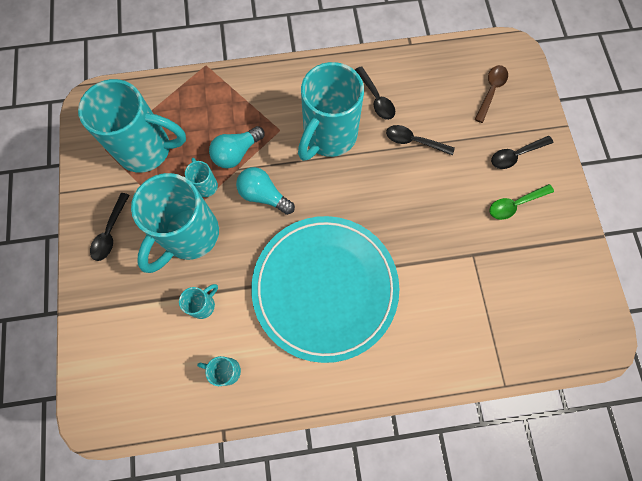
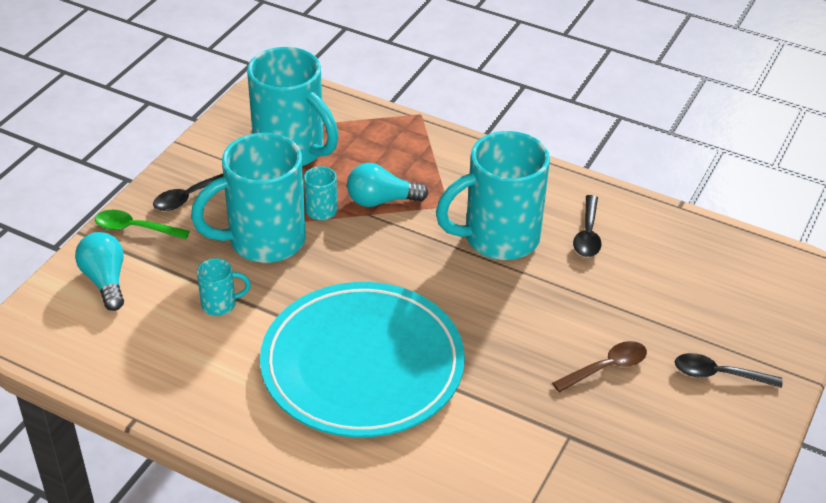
camera: 35 degrees right, 30 degrees down
(226, 371) = (187, 371): turquoise mug -> none
(263, 195) = (374, 250): turquoise light bulb -> turquoise light bulb (105, 280)
(414, 141) = (597, 294): black spoon -> none
(490, 91) = (743, 299): brown spoon -> brown spoon (606, 367)
(515, 204) = (671, 420): green spoon -> green spoon (135, 228)

